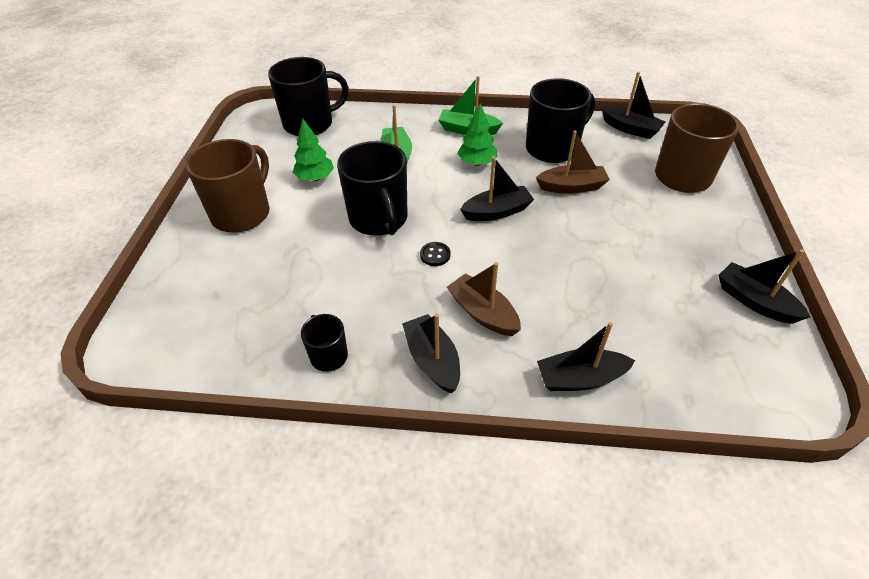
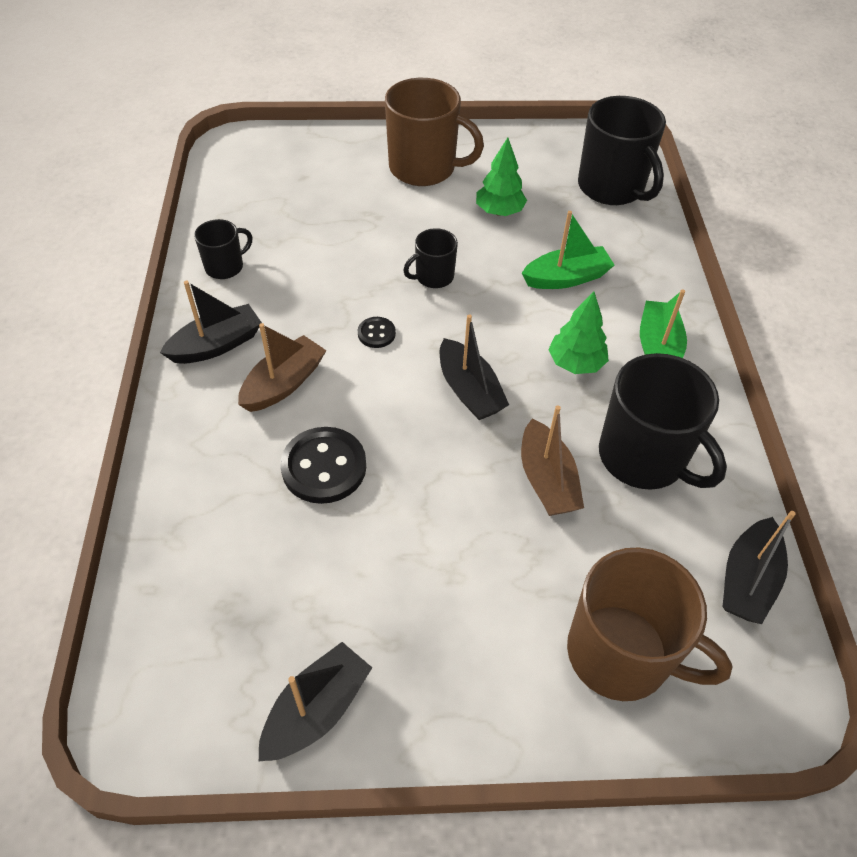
camera: 80 degrees right, 5 degrees up
(379, 219) = (433, 277): black mug -> black mug, size x0.51
(566, 291) = (324, 467): none -> black button
(580, 378) = (186, 476): black boat -> none

